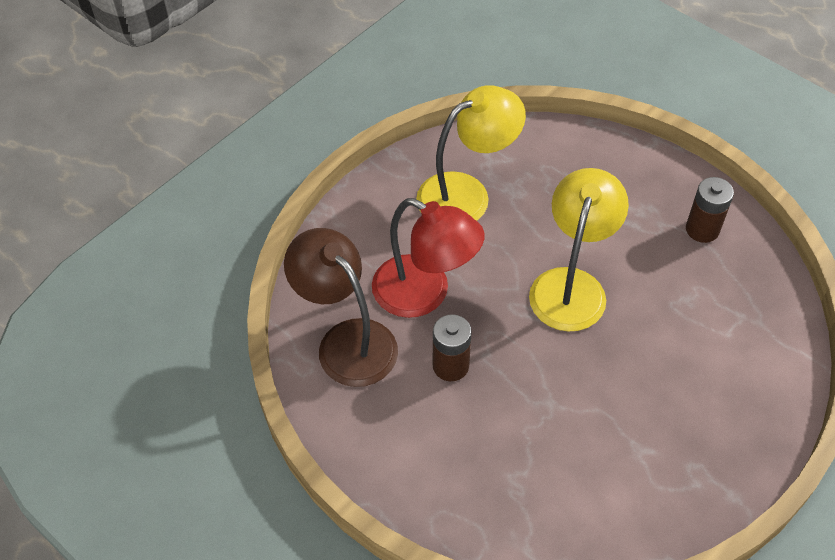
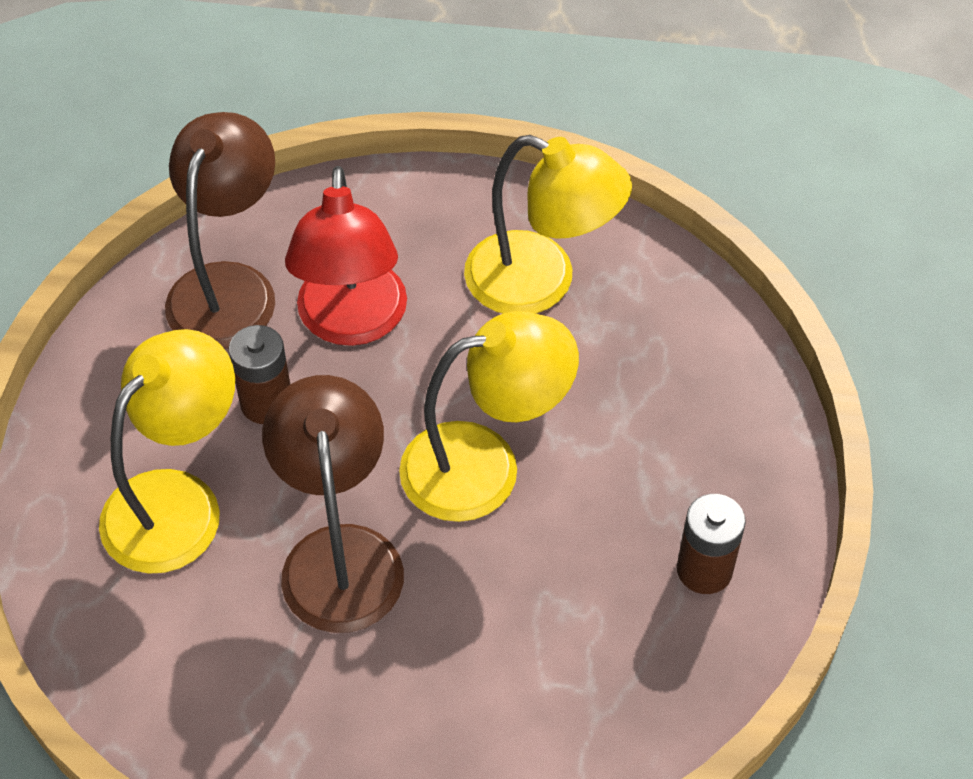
camera: 55 degrees right, 0 degrees up
(489, 447) = (178, 502): none -> yellow lamp
(583, 383) = (340, 554): none -> brown lamp

